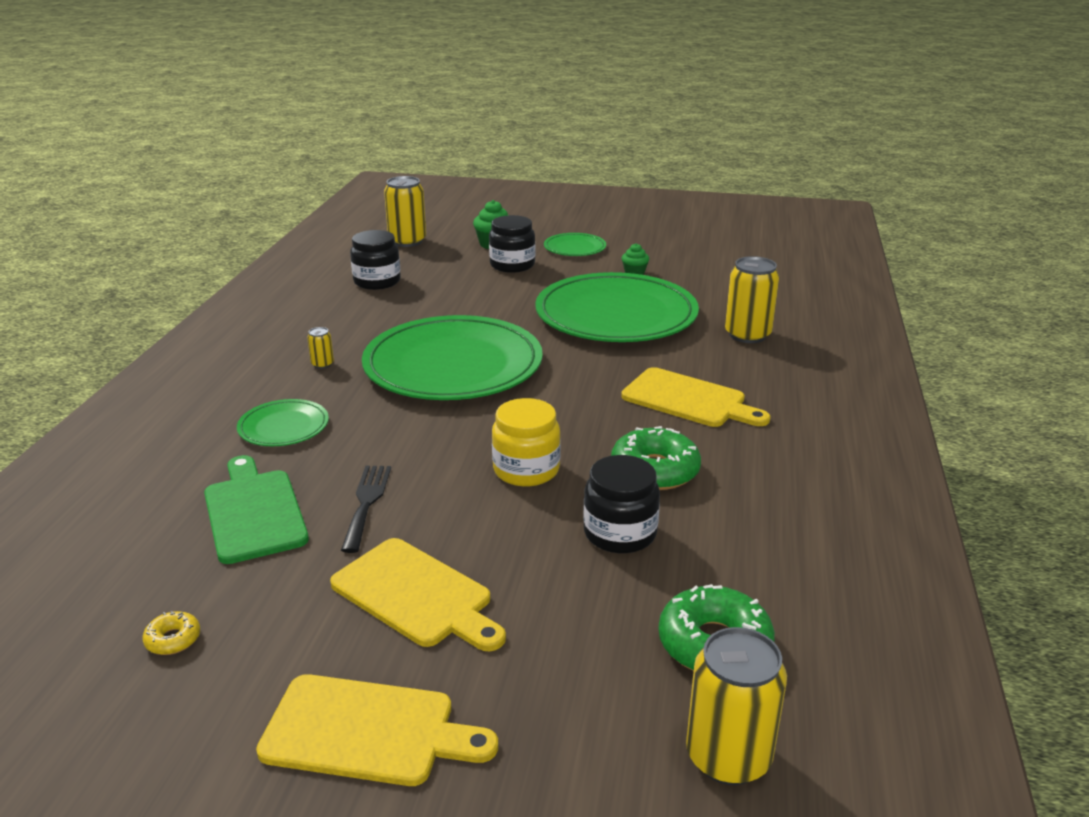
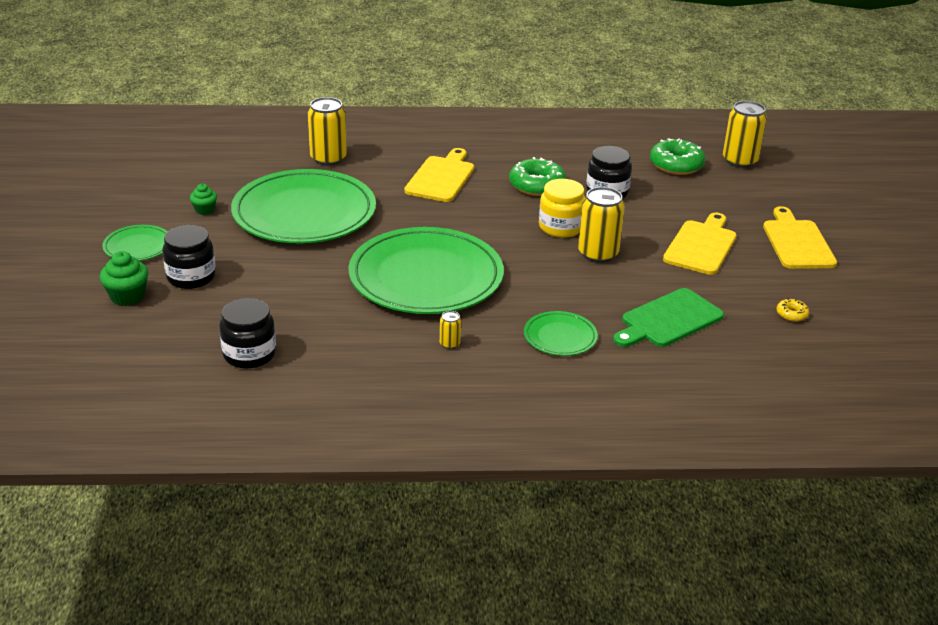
camera: 105 degrees left, 5 degrees up
(366, 503) = (631, 278): black fork -> none
(407, 241) = (118, 358): yellow can -> yellow can (598, 254)

